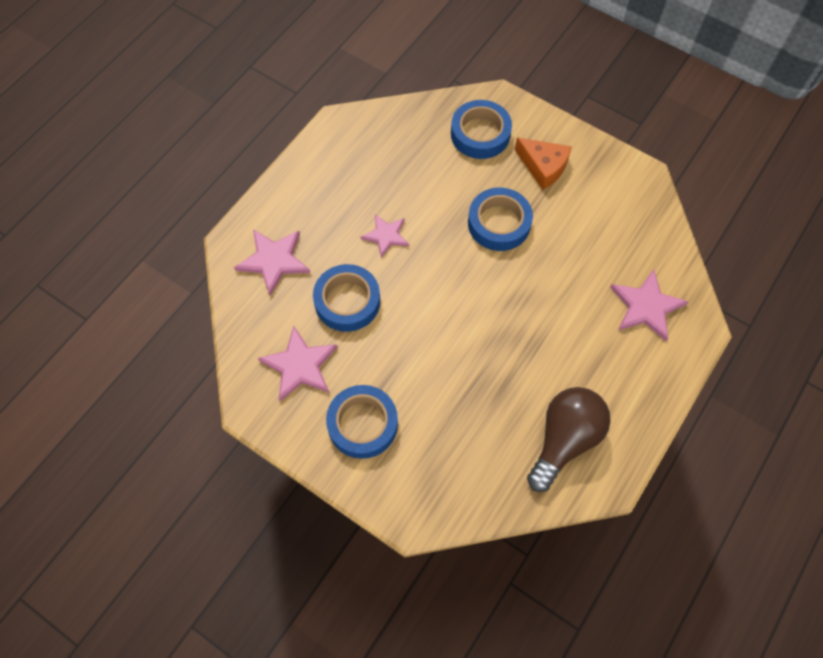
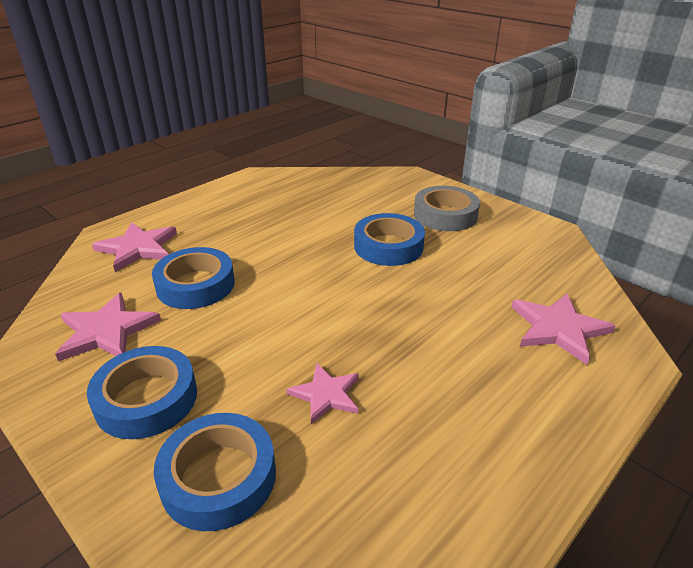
camera: 10 degrees right, 30 degrees down
(386, 236) = (264, 243): pink star -> pink star (326, 394)
(480, 134) = (386, 191): blue tape -> blue tape (218, 477)
(543, 166) = (445, 215): orange cheese -> grey tape
(564, 440) = (429, 459): brown light bulb -> none

